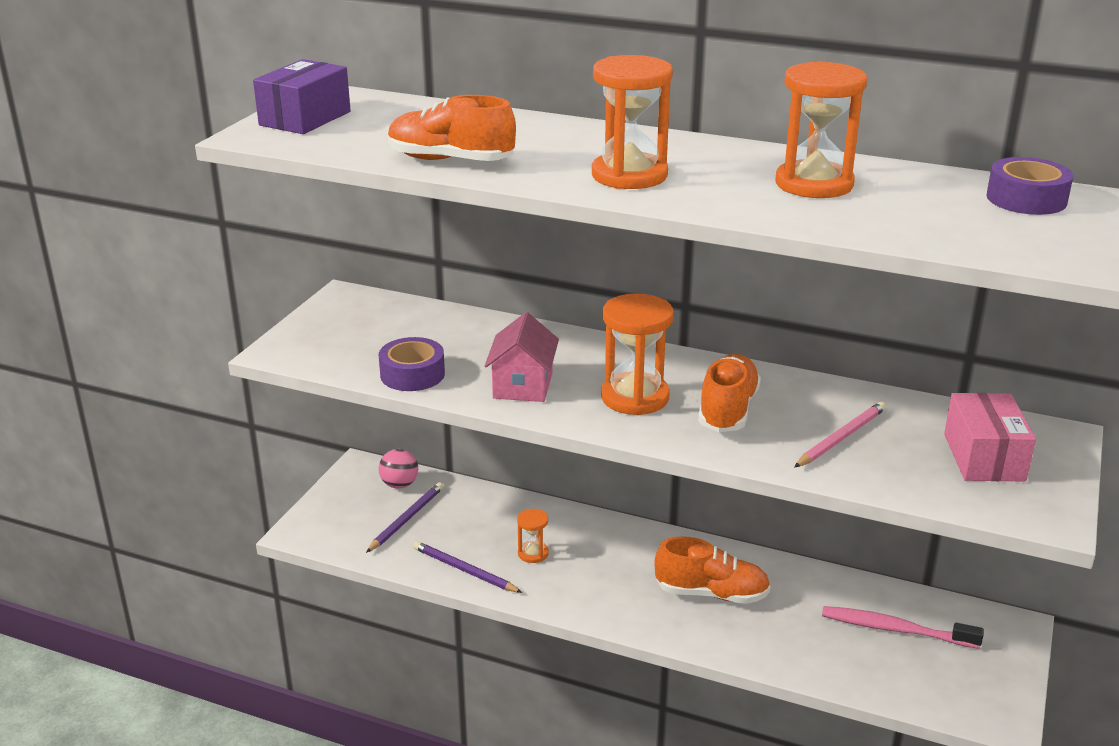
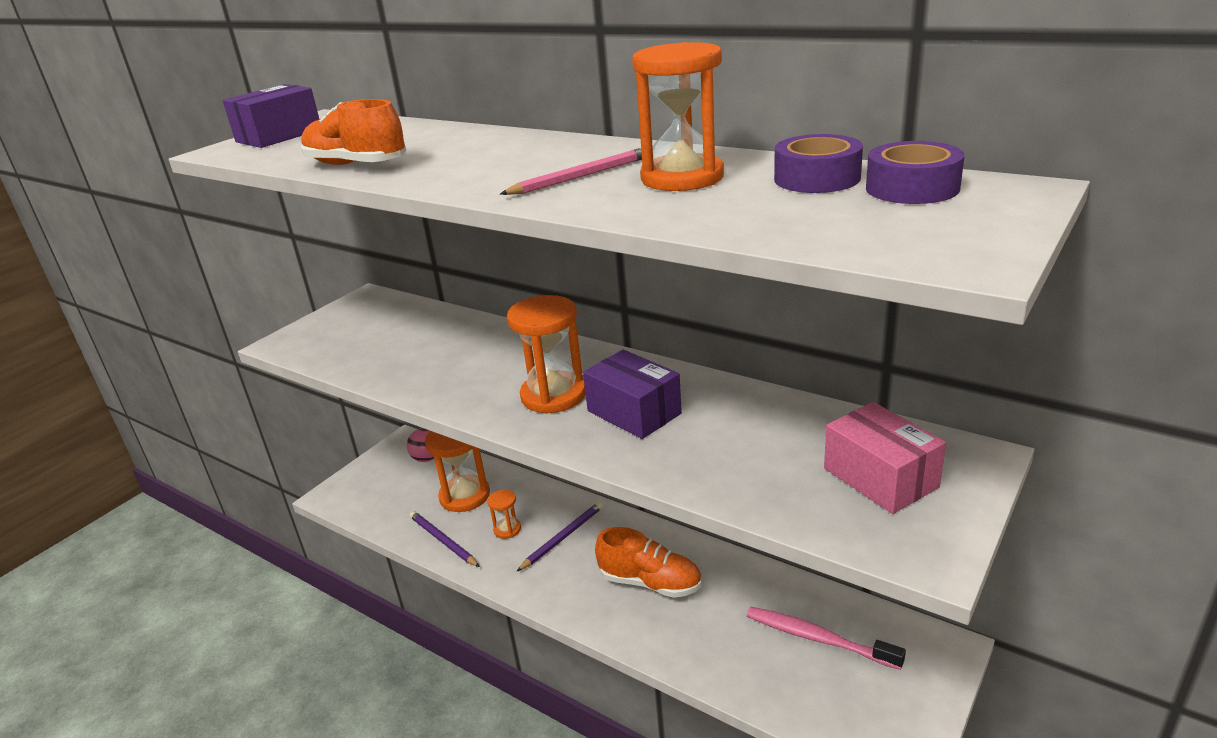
camera: 15 degrees right, 0 degrees up
(406, 519) = (418, 490): purple pencil -> purple pencil (562, 537)
(412, 374) = (373, 366): purple tape -> purple tape (817, 178)
(523, 385) = (460, 380): pink house -> none
(629, 175) = (504, 174): orange hourglass -> orange hourglass (464, 496)
(727, 410) = (634, 412): orange shoe -> purple box
(841, 438) = (734, 447): pink pencil -> pink pencil (581, 176)
(984, 457) = (880, 477): pink box -> pink box turned 45 degrees counterclockwise

